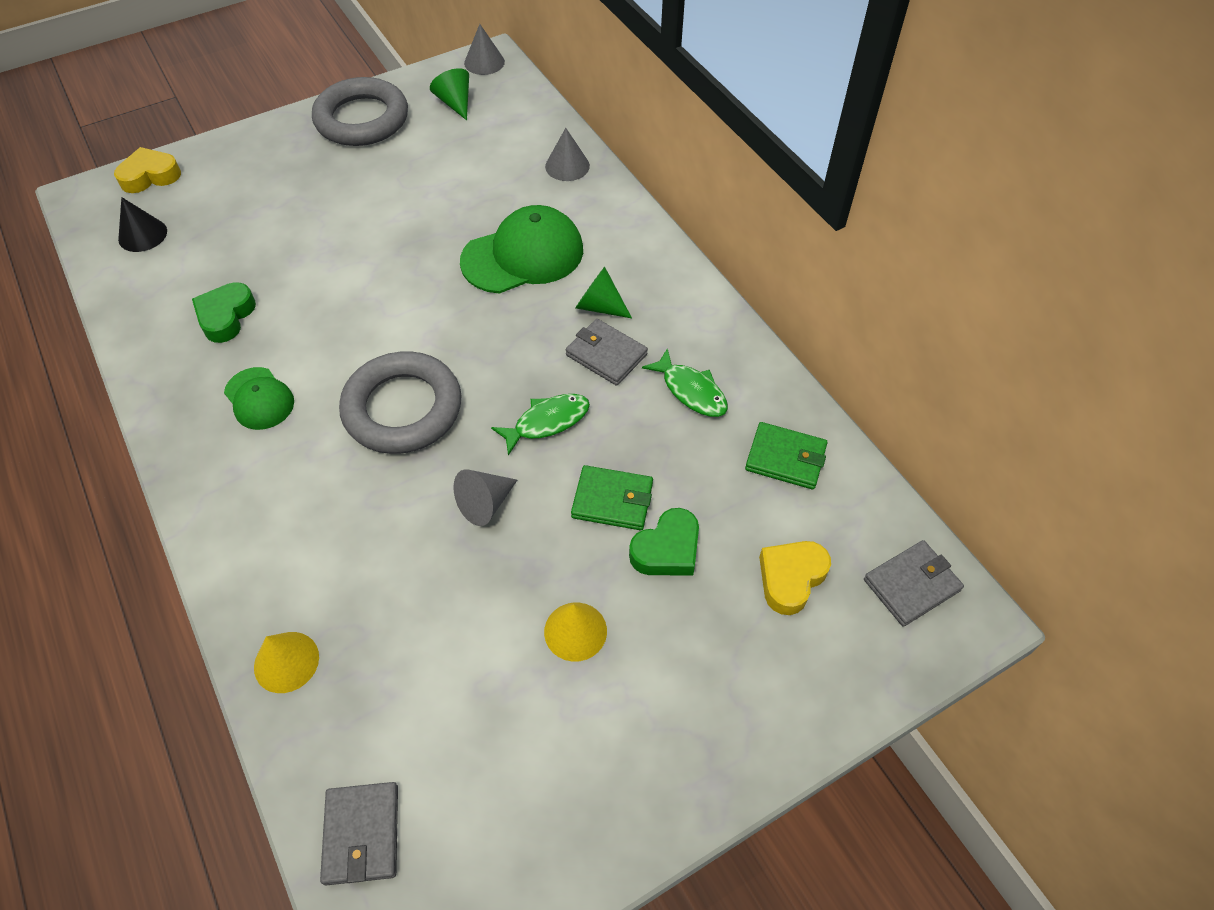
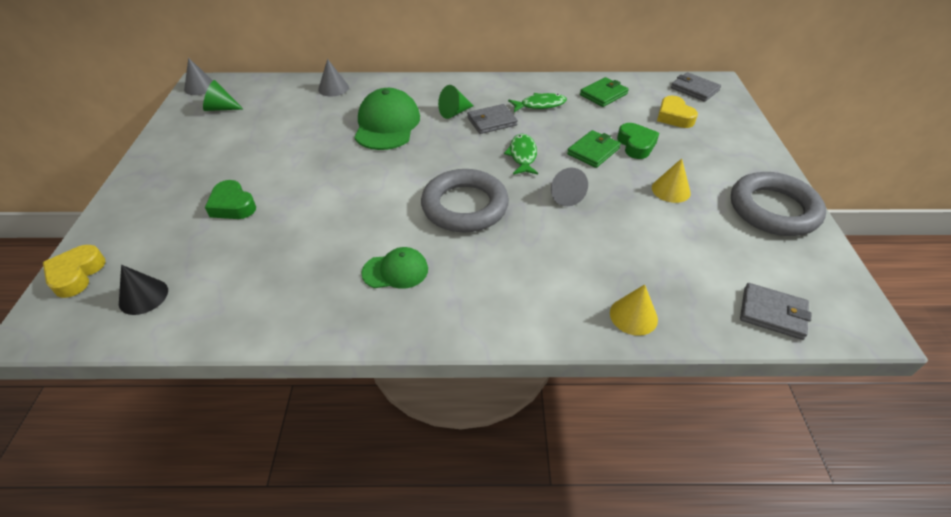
camera: 60 degrees left, 10 degrees down
(226, 316) = (295, 268): green heart -> green heart (232, 205)
(362, 119) = (178, 149): grey ring -> grey ring (773, 209)
(911, 585) = (694, 89): grey wallet -> grey wallet turned 45 degrees counterclockwise

